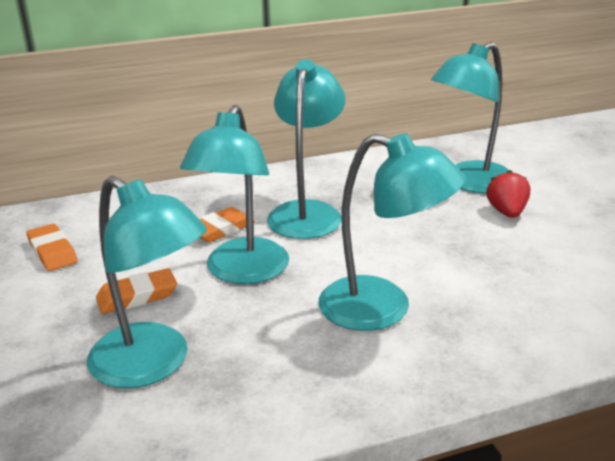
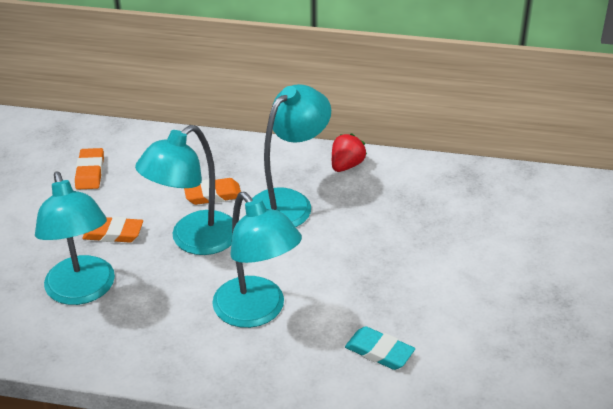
camera: 30 degrees right, 10 degrees up
(469, 183) = (449, 222): turquoise lamp -> none
(507, 212) = (444, 265): red strawberry -> red strawberry (346, 166)
(543, 297) = (379, 352): none -> turquoise eraser

